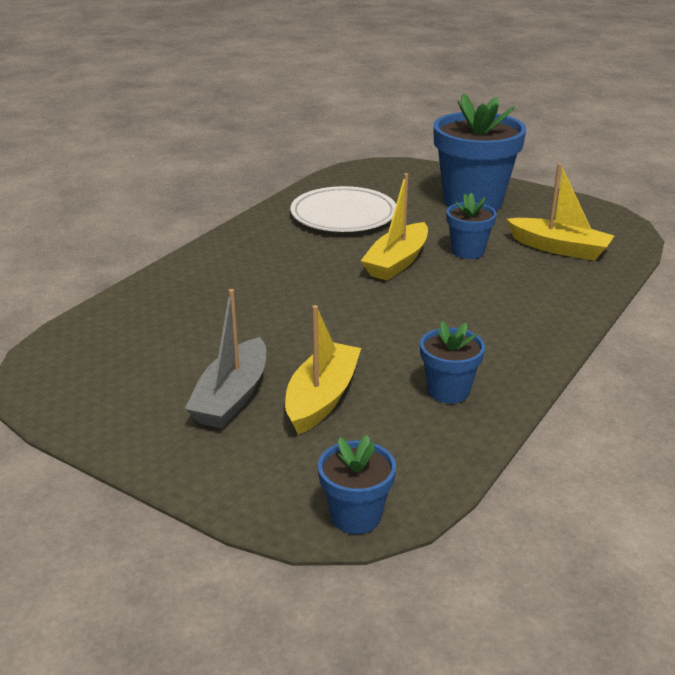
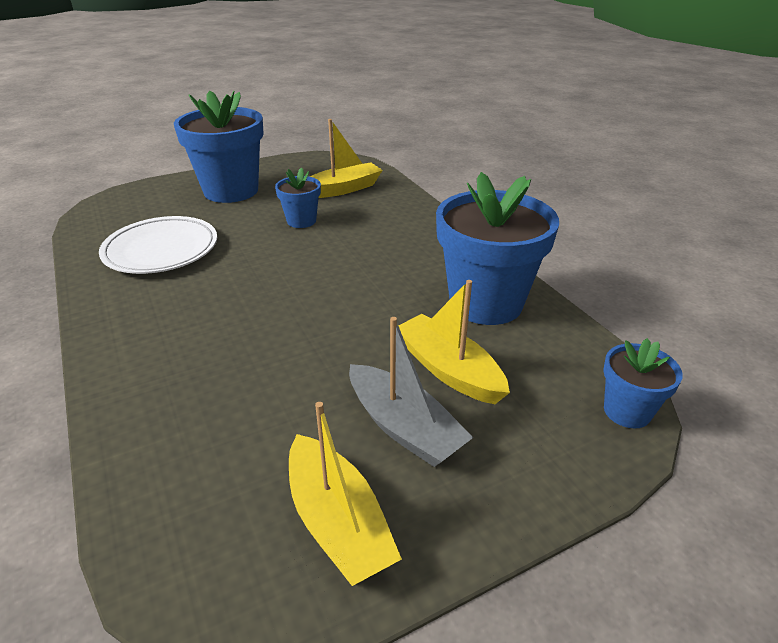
camera: 60 degrees left, 5 degrees up
(397, 262) = (277, 255): yellow boat -> yellow boat (338, 522)
(448, 391) = (486, 303): blue flower pot -> blue flower pot, size x2.02

